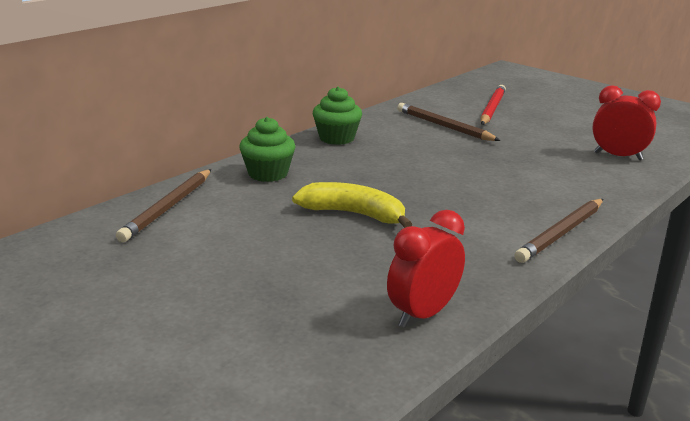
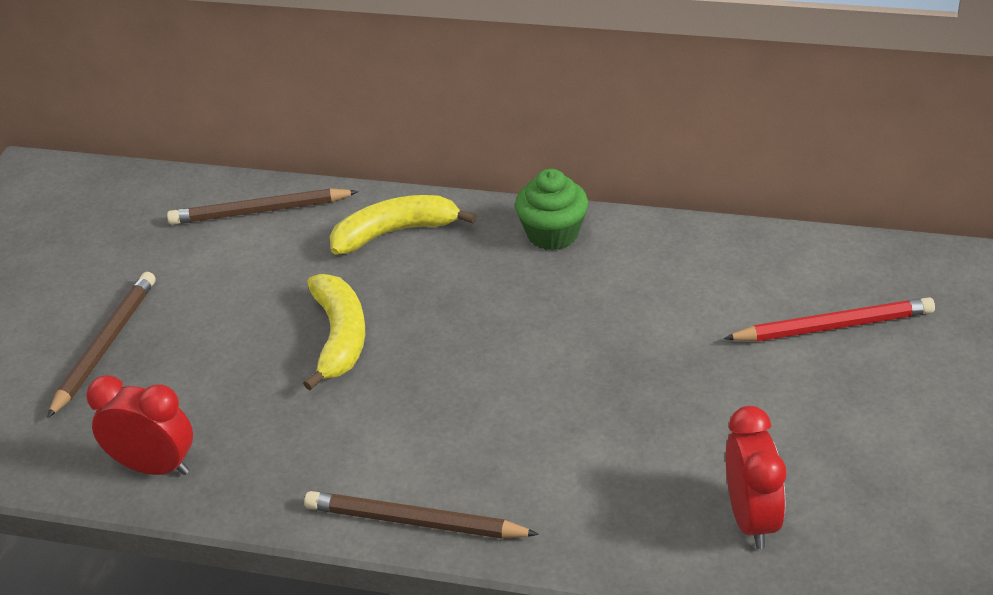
camera: 65 degrees right, 15 degrees up
(268, 173) = (395, 232): green cupcake -> yellow banana
(444, 126) = (697, 305): brown pencil -> brown pencil (106, 345)

